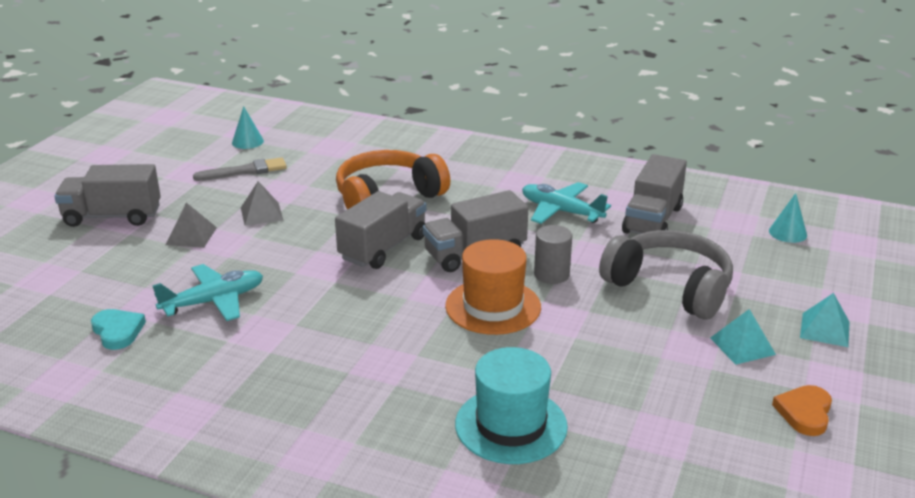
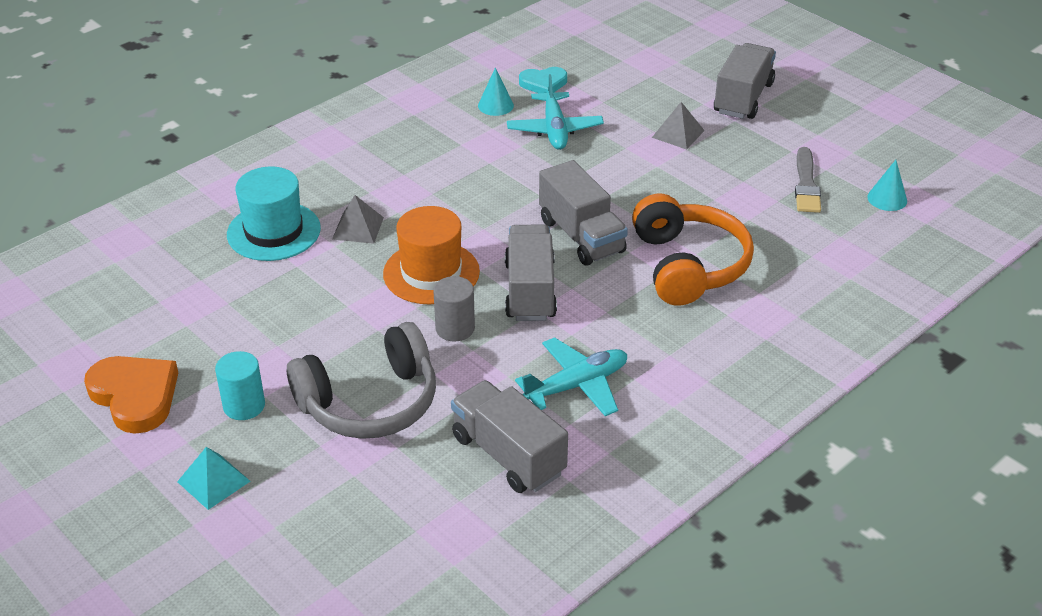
camera: 115 degrees right, 10 degrees up
(261, 213) = (699, 178): grey pyramid -> grey pyramid (358, 228)
(742, 346) = (244, 406): turquoise pyramid -> turquoise cylinder
(787, 233) = (396, 568): turquoise cone -> turquoise cone (495, 105)
(804, 413) = (135, 396): orange heart -> orange heart, size x1.62

